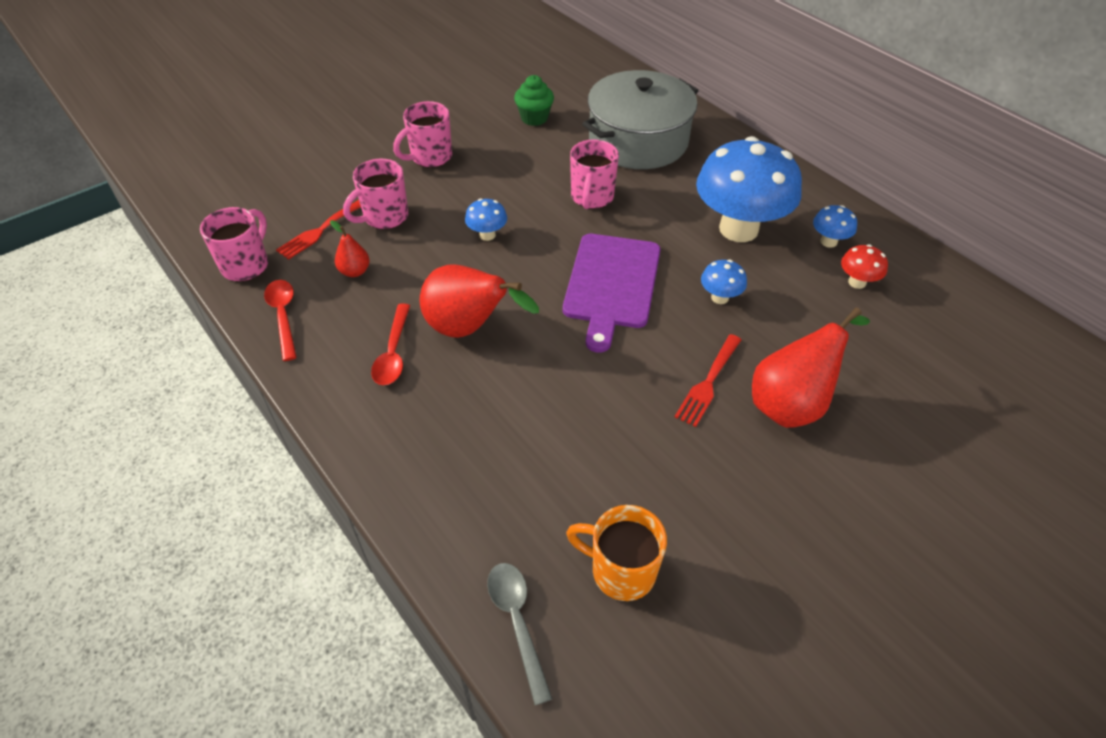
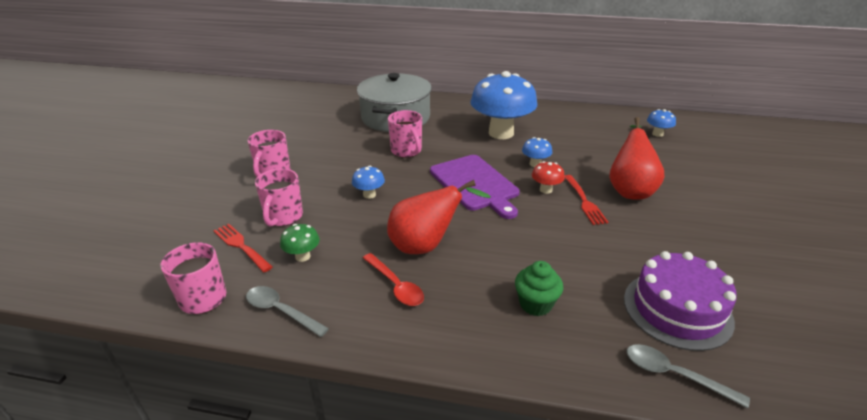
camera: 40 degrees left, 15 degrees down
(283, 316) = (280, 311): red spoon -> grey spoon
(321, 230) = (242, 246): red fork -> red fork turned 135 degrees clockwise
(355, 271) = (302, 256): red pear -> green mushroom
(534, 118) = (318, 129): green cupcake -> green cupcake (535, 304)
(621, 571) = (677, 309): orange mug -> purple cake
(828, 242) = (547, 121): blue mushroom -> blue mushroom (657, 134)
(857, 282) = (581, 131): red mushroom -> red mushroom (546, 190)

